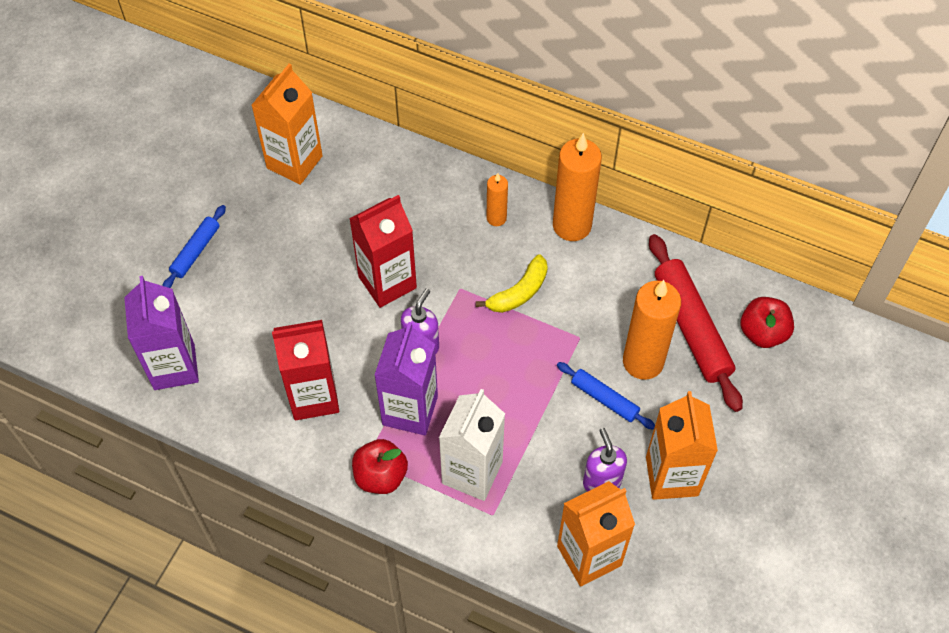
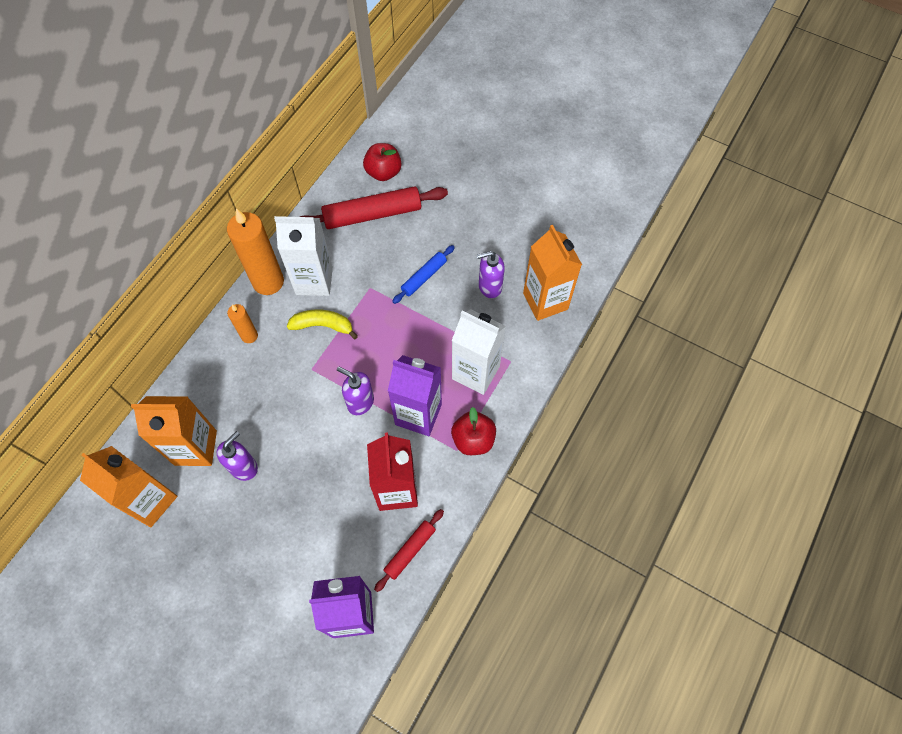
camera: 85 degrees left, 5 degrees up
(196, 251) = (231, 595): blue rolling pin -> none
(242, 418) = (410, 551): none -> red rolling pin
(335, 239) = (244, 467): none -> purple soap dispenser
(387, 282) = (296, 425): red carton -> none
(519, 292) = (323, 325): yellow banana -> yellow banana turned 45 degrees counterclockwise
(580, 274) = (314, 281): none -> white carton
(643, 362) = (396, 249): orange candle -> none
(671, 476) = (489, 243): orange carton -> orange carton (195, 448)

